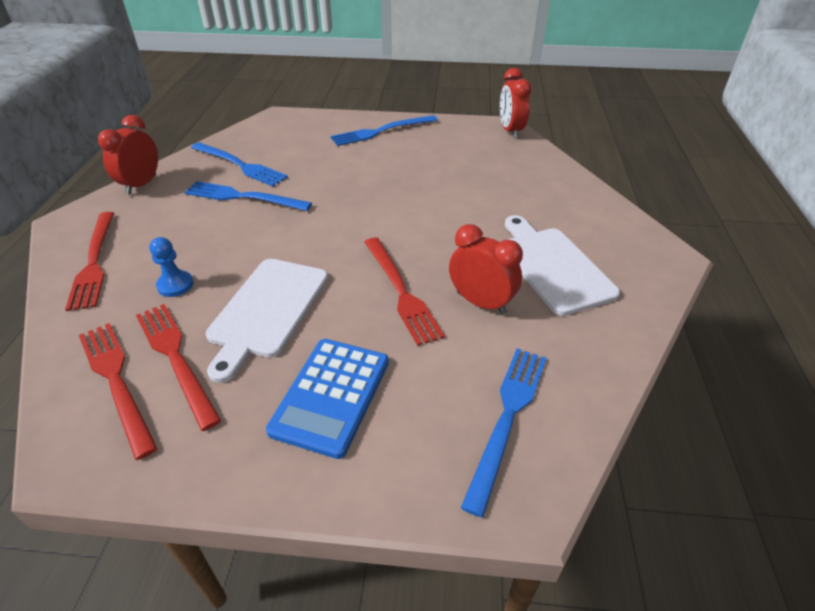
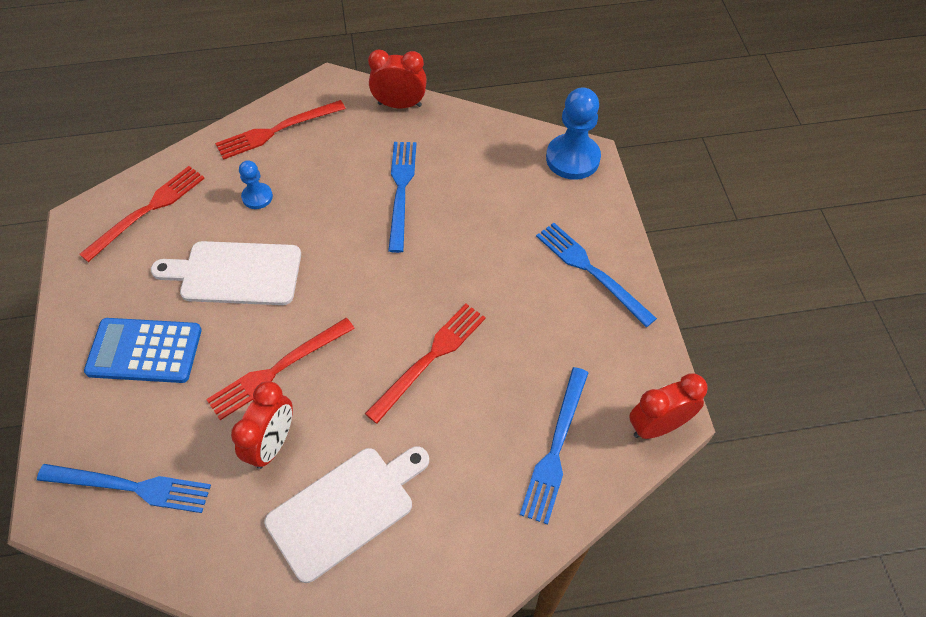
camera: 75 degrees right, 15 degrees up
(176, 358) = (173, 235): red fork -> red fork (430, 358)
(240, 165) = (461, 164): blue fork -> blue fork (555, 448)
(276, 121) = (572, 158): none -> blue pawn

